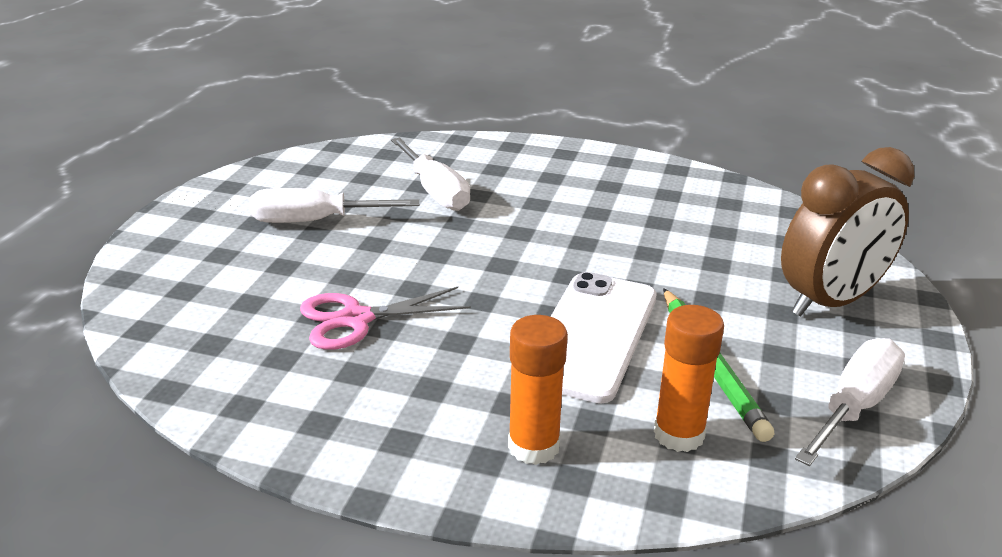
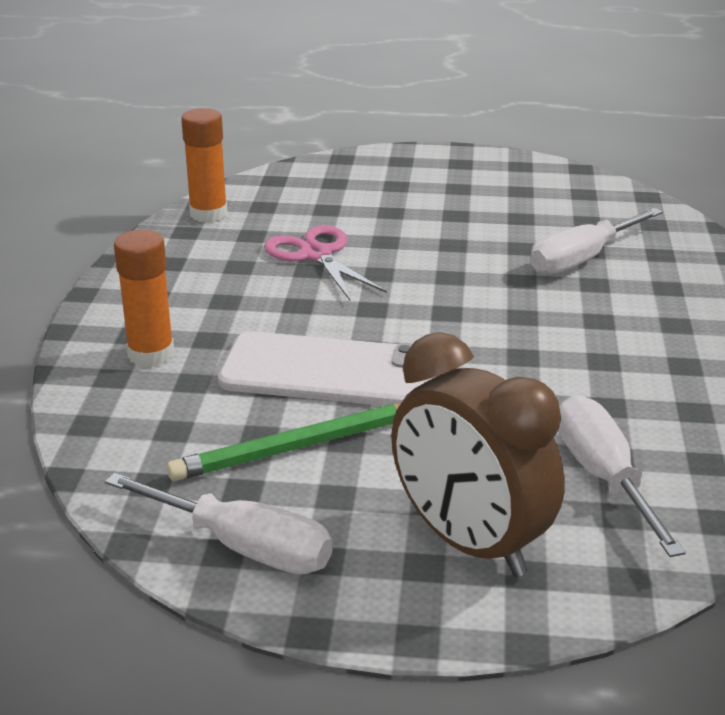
camera: 80 degrees right, 0 degrees up
(315, 221) = (477, 211): white screwdriver -> white screwdriver (604, 477)
(679, 435) = (177, 428): orange glue stick -> orange glue stick (208, 214)

